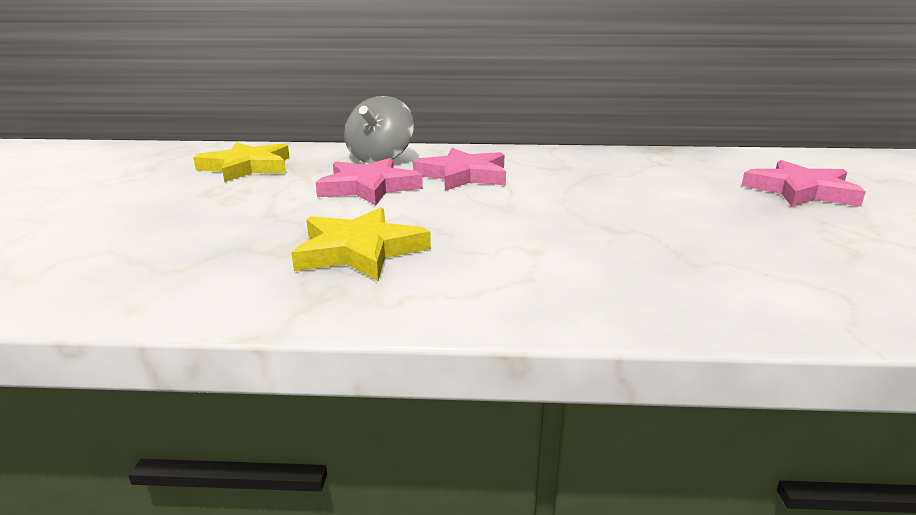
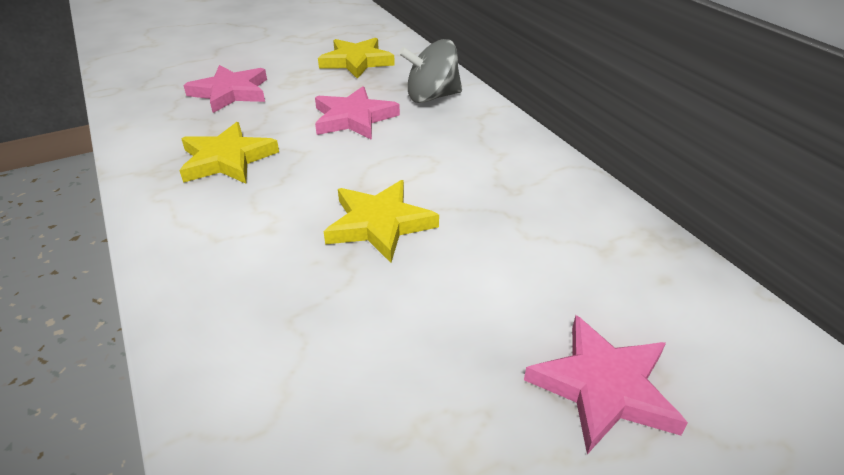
camera: 60 degrees right, 15 degrees up
(463, 175) = (424, 146): pink star -> pink star (230, 92)
(572, 209) = (379, 224): none -> yellow star

